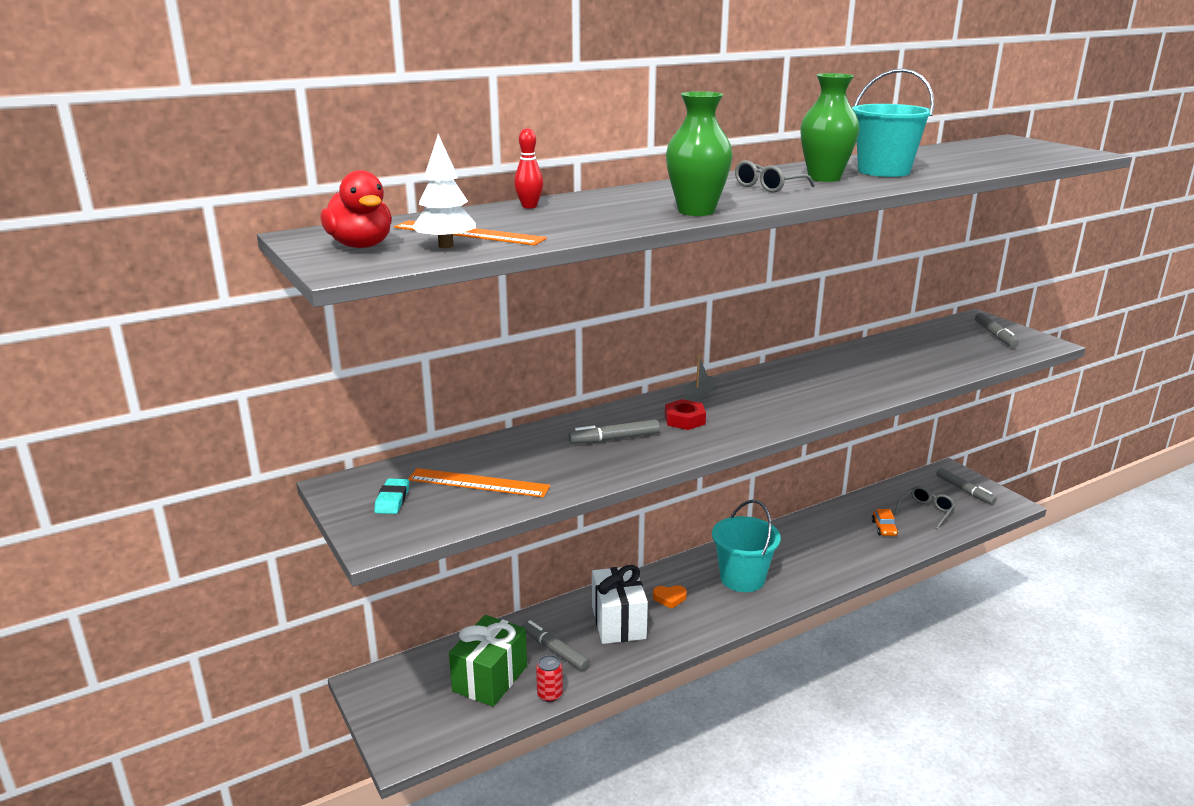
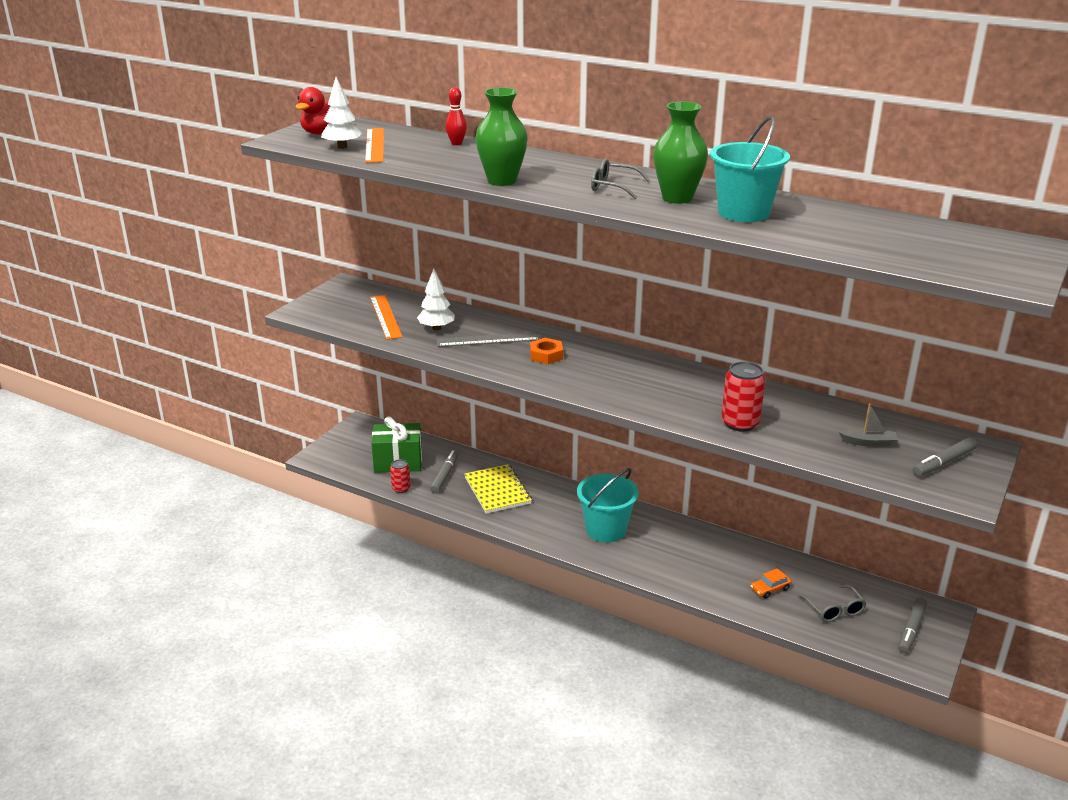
camera: 60 degrees right, 5 degrees up
(392, 500) = (344, 301): turquoise eraser -> none
(550, 459) = (436, 328): none -> white tree
(615, 439) = (488, 339): grey marker -> grey ruler
(618, 622) = (497, 490): white gift -> yellow notebook
(669, 598) = (546, 503): orange heart -> none
(684, 420) = (546, 355): red nut -> orange nut
(699, 394) = (598, 350): grey boat -> grey boat (868, 442)
(892, 378) = (740, 423): none -> red can
(926, 511) = (834, 610): grey glasses -> grey glasses turned 60 degrees clockwise

